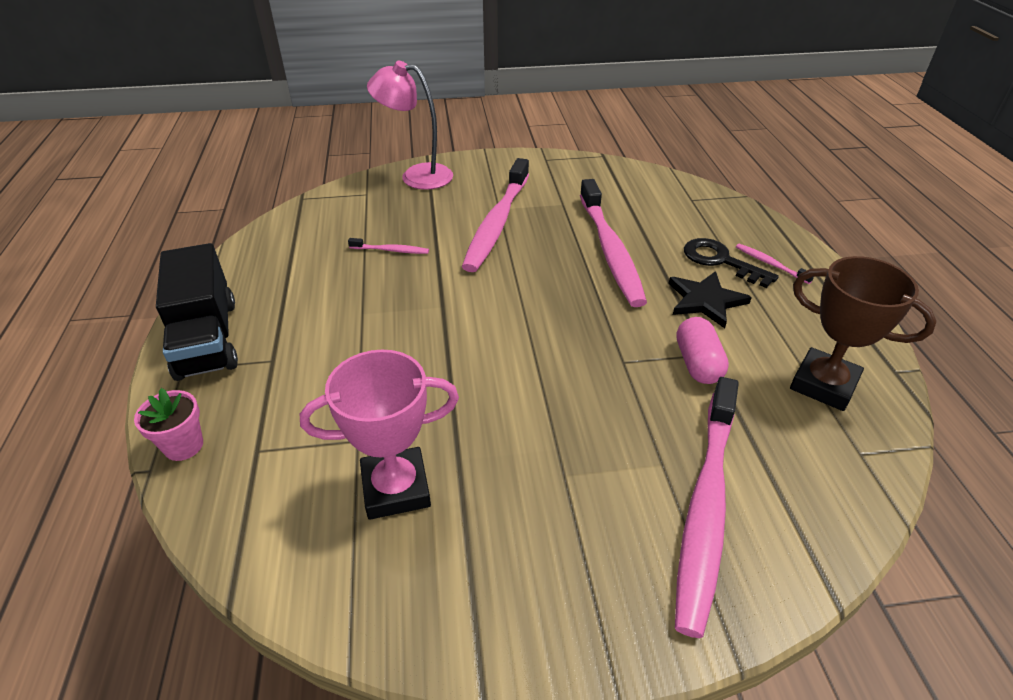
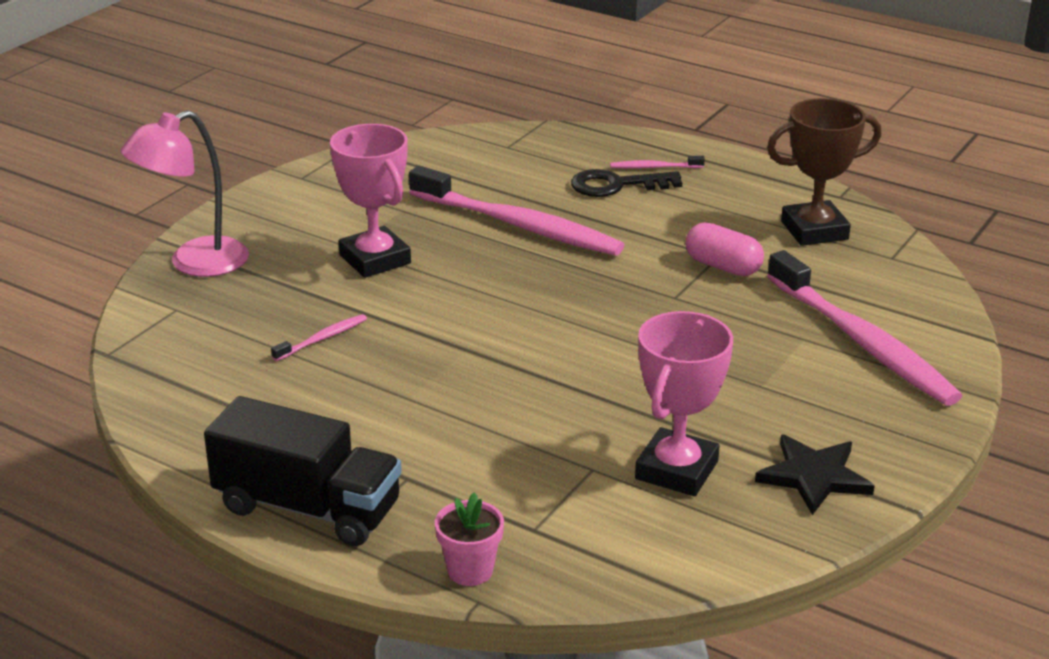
camera: 50 degrees left, 10 degrees down
(497, 223) = (375, 259): pink toothbrush -> pink trophy
(705, 301) = (656, 221): black star -> black star (814, 476)

